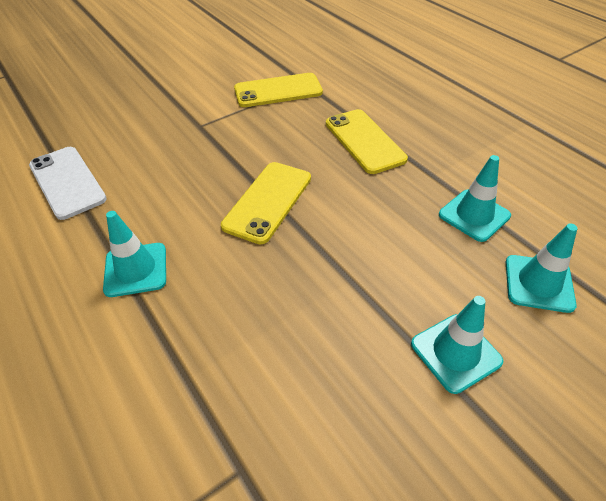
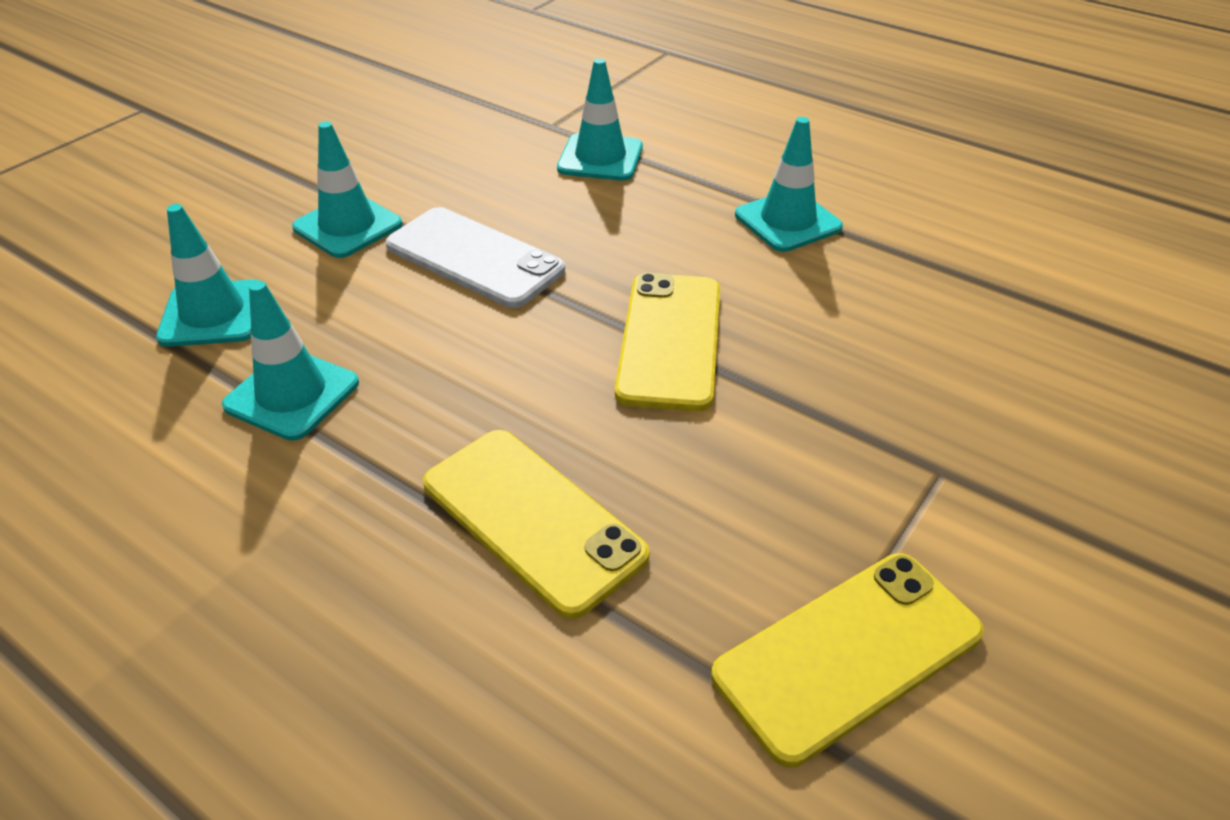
camera: 160 degrees right, 5 degrees down
(67, 182) = (1036, 299): white phone -> white phone (474, 258)
(220, 390) = (600, 158): none -> turquoise traffic cone

